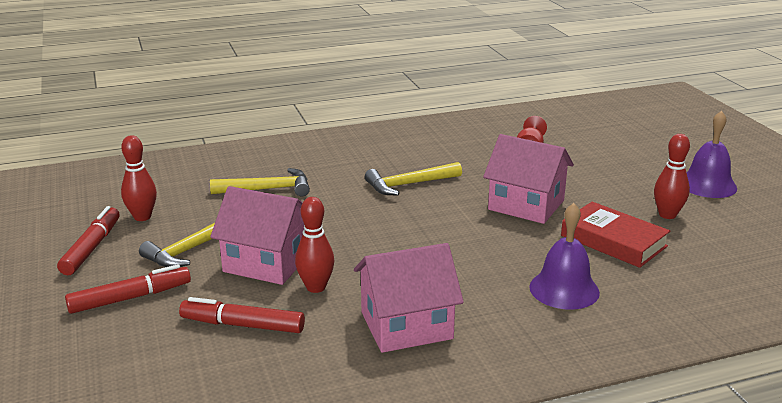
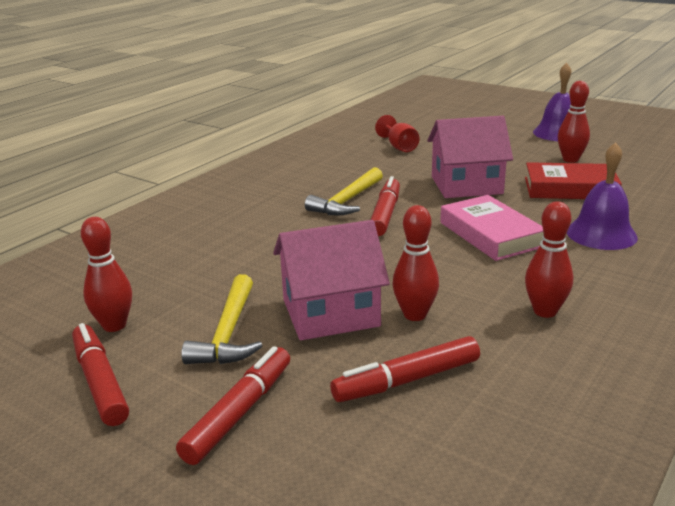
camera: 35 degrees left, 0 degrees up
(267, 189) = (218, 249): yellow hammer -> none
(406, 325) = (545, 311): pink house -> red bowling pin
(419, 206) = (385, 214): none -> red marker
(471, 253) = (490, 234): none -> pink book

